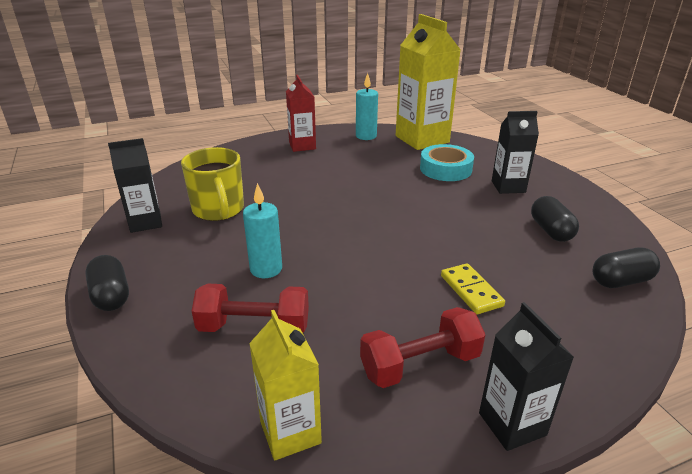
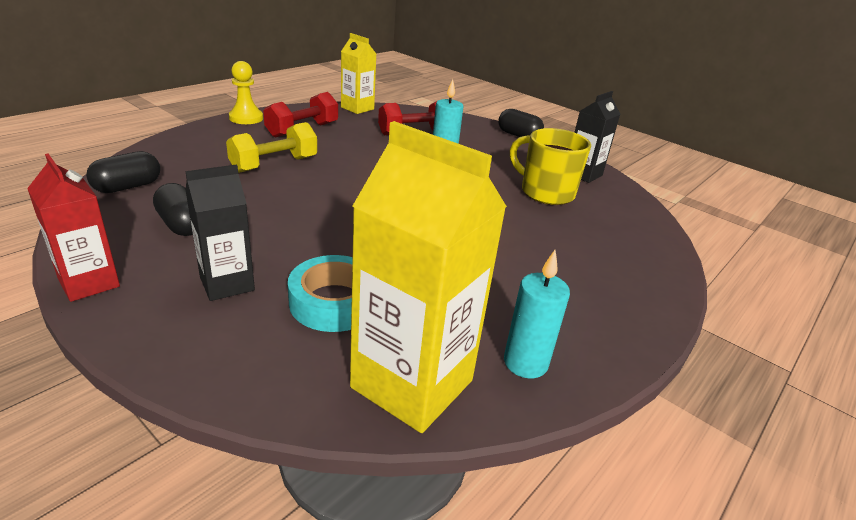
camera: 150 degrees right, 0 degrees up
(302, 146) = (594, 305): red carton -> red carton (89, 283)
(471, 291) = (274, 164): yellow domino -> yellow dumbbell
(512, 424) = (246, 118): black carton -> yellow pawn

